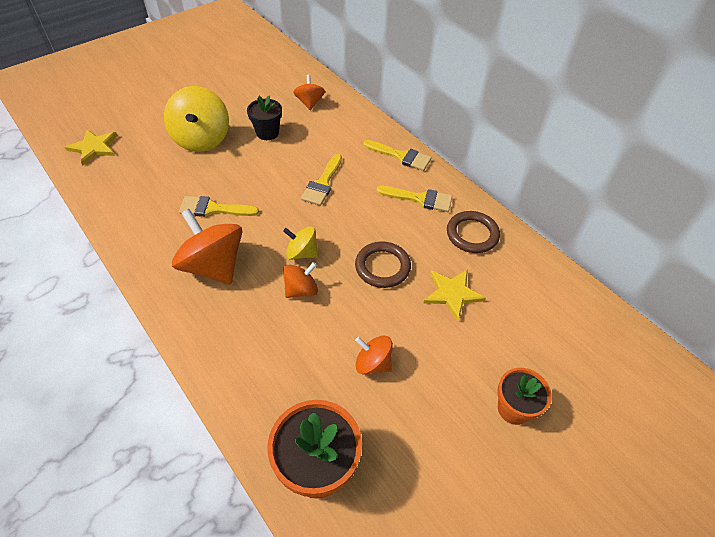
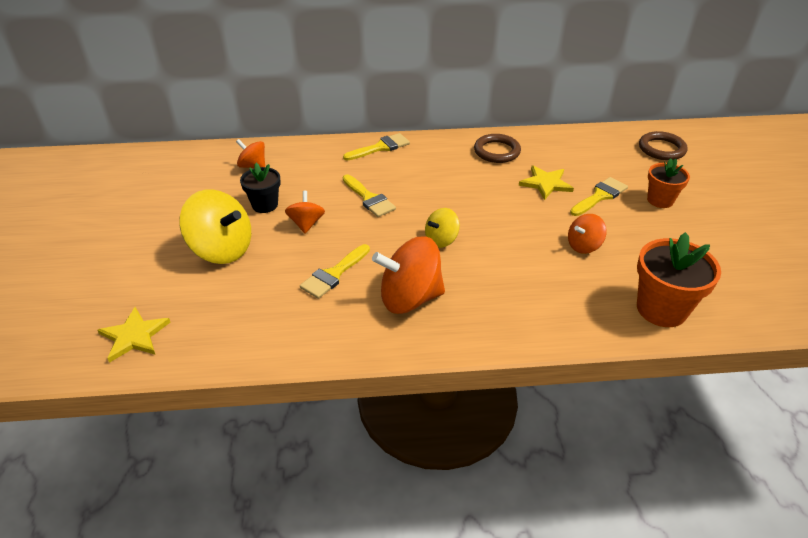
camera: 55 degrees left, 10 degrees down
(301, 290) = (482, 255): orange spinning top -> orange spinning top (306, 224)
(382, 267) = (493, 204): brown ring -> brown ring (661, 149)
(419, 199) = (438, 158): yellow brush -> yellow brush (600, 196)

